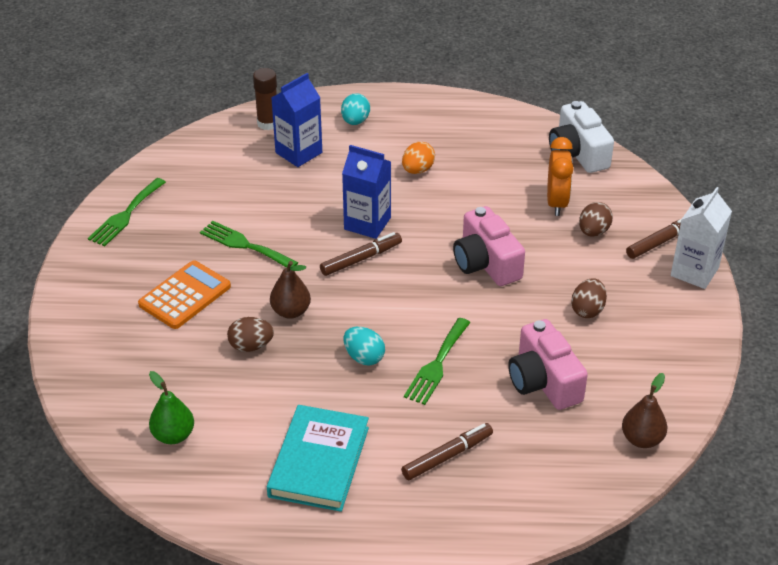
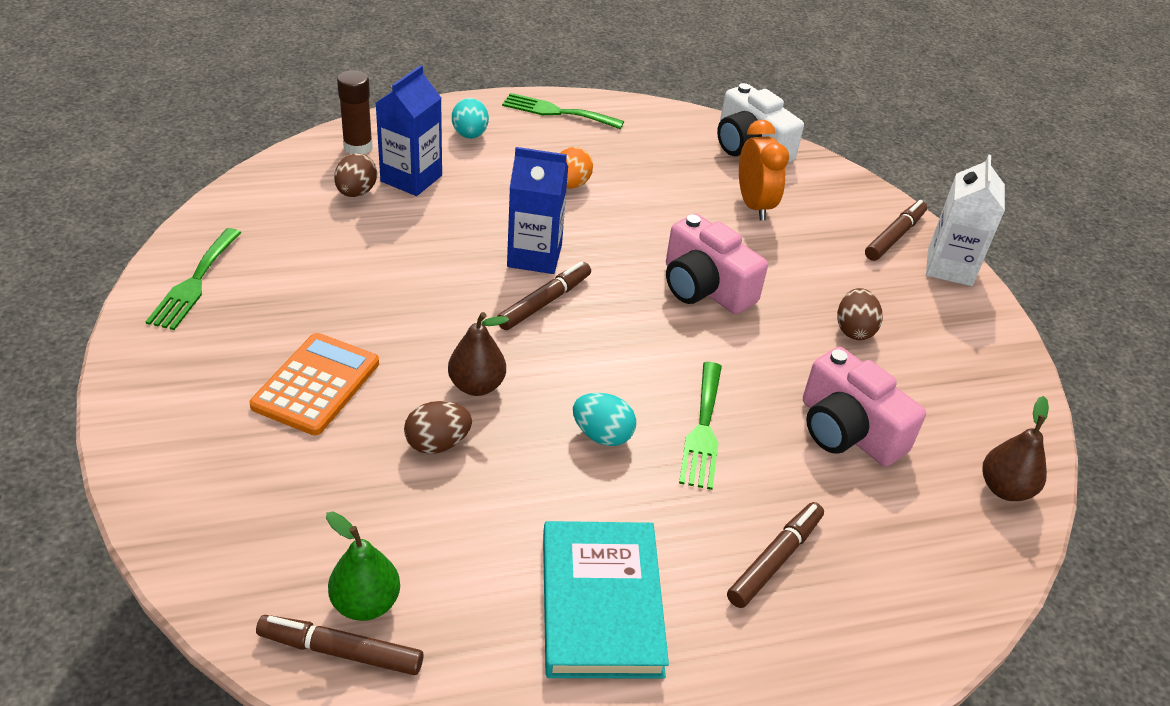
camera: 20 degrees left, 0 degrees up
(150, 459) = (341, 651): none -> brown marker
(245, 245) = (380, 303): green fork -> green fork (557, 112)
(593, 232) = (813, 234): brown egg -> brown egg (356, 192)

